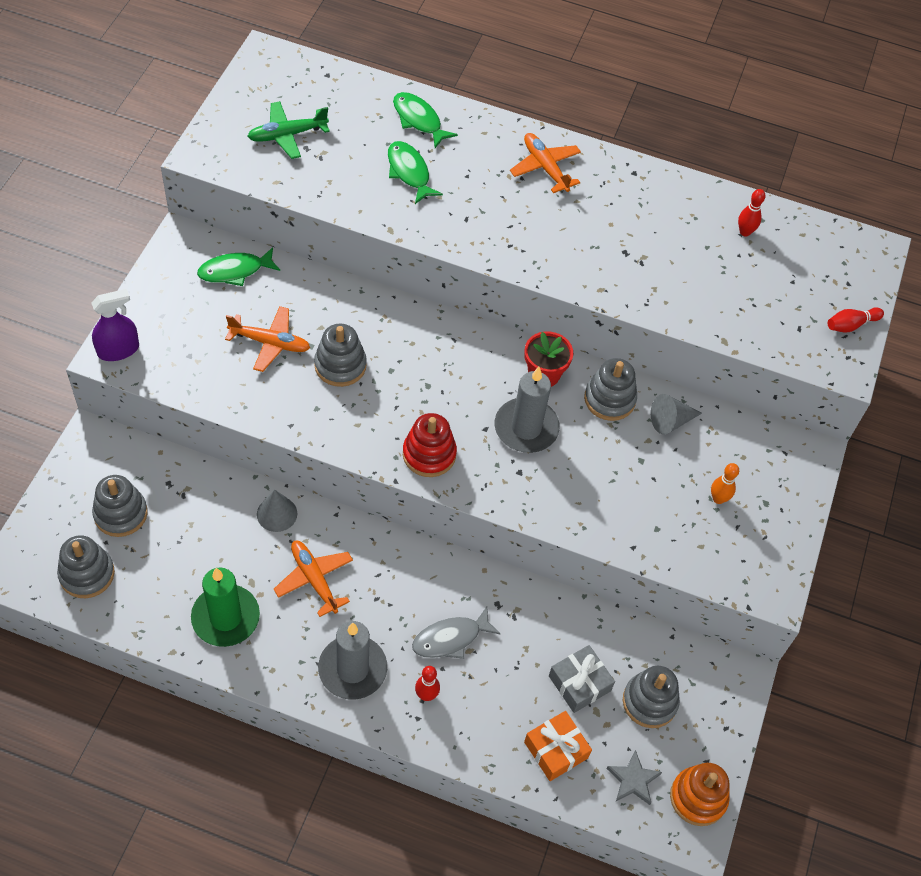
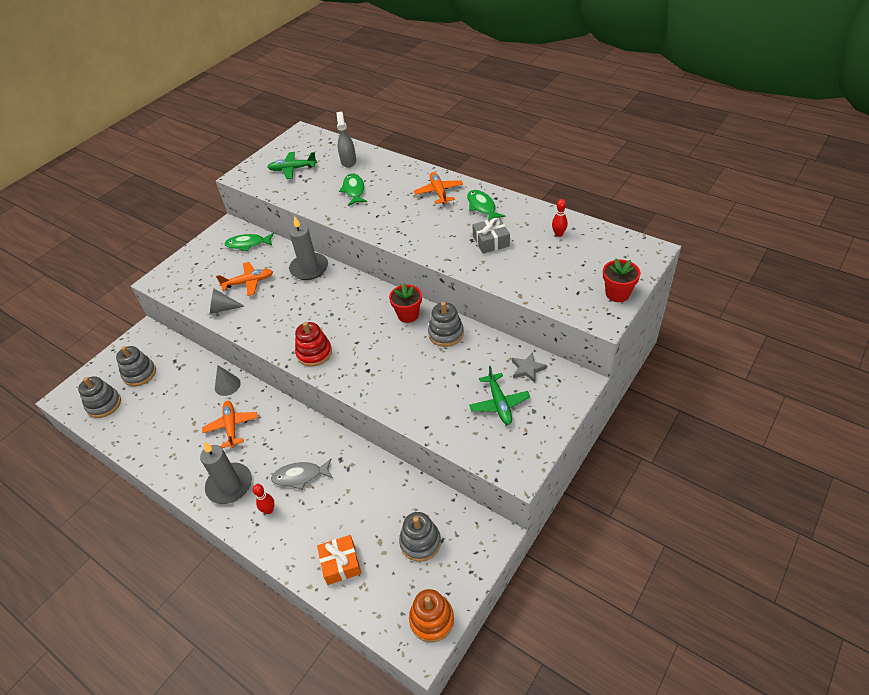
camera: 25 degrees right, 10 degrees down
(118, 350) = (163, 278): purple spray bottle -> none
(225, 617) = (168, 441): green candle -> none
(270, 343) = (249, 282): orange plane -> orange plane turned 45 degrees counterclockwise
(340, 365) = (283, 298): grey stacking toy -> none
(375, 114) = (348, 161): none -> grey spray bottle
(419, 120) = (372, 165): green fish -> green fish (482, 207)
(526, 428) = (383, 345): grey candle -> grey candle (309, 268)
(579, 683) = (375, 520): grey gift -> grey gift (491, 241)
(633, 780) = (388, 596): grey star -> grey star (527, 369)
(670, 421) = (483, 351): grey cone -> grey cone (223, 308)
(718, 499) = (499, 403): orange bowling pin -> green plane
(851, 325) = (617, 294): red bowling pin -> red flower pot

